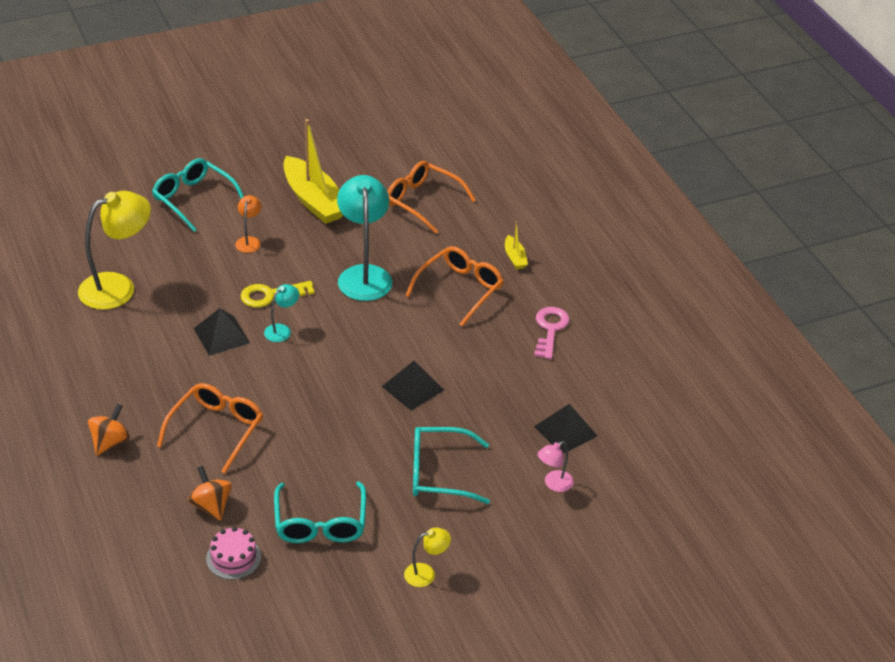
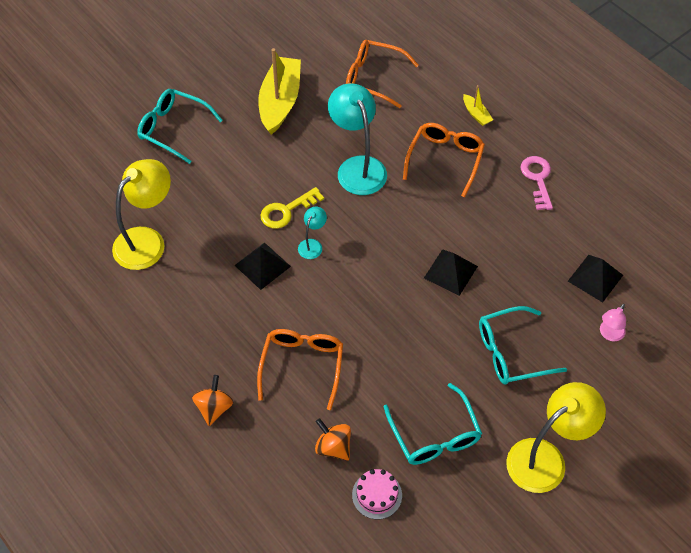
camera: 15 degrees left, 15 degrees up
(249, 241) = (242, 159): orange lamp -> none
(314, 200) = (280, 101): yellow boat -> yellow boat turned 120 degrees counterclockwise
(426, 573) = (546, 458): yellow lamp -> yellow lamp, size x2.12

